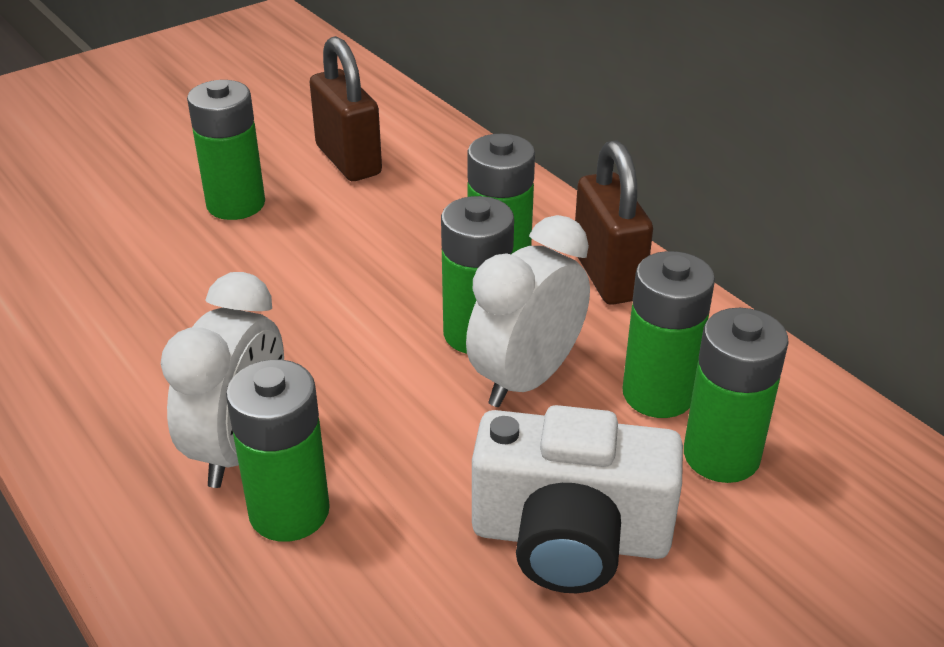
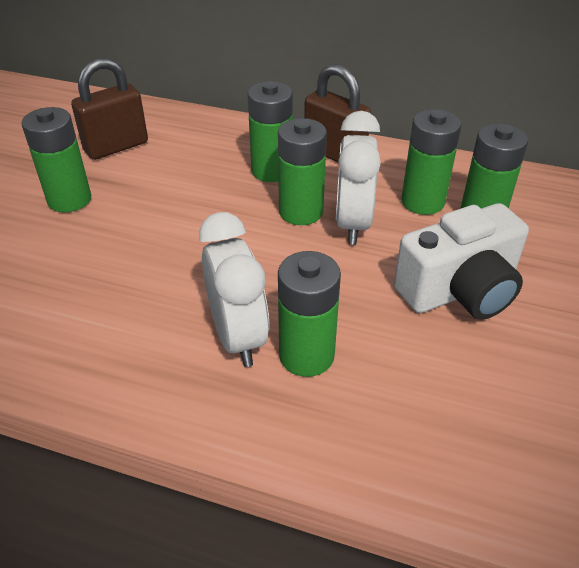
camera: 35 degrees left, 5 degrees up
(348, 160) = (116, 146): brown padlock -> brown padlock turned 60 degrees counterclockwise

